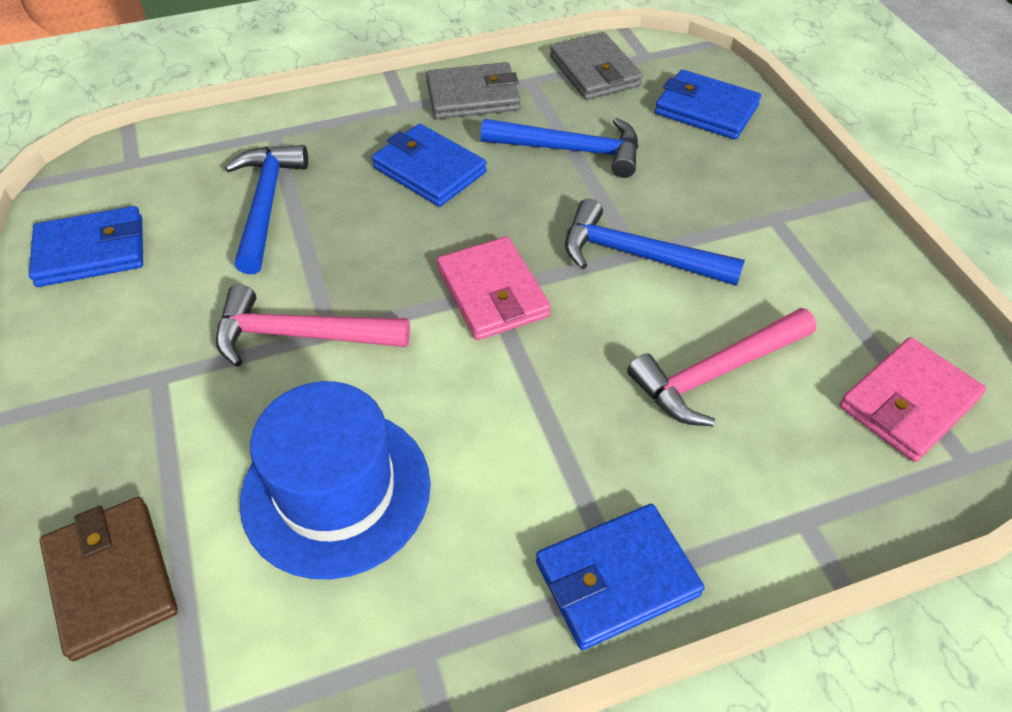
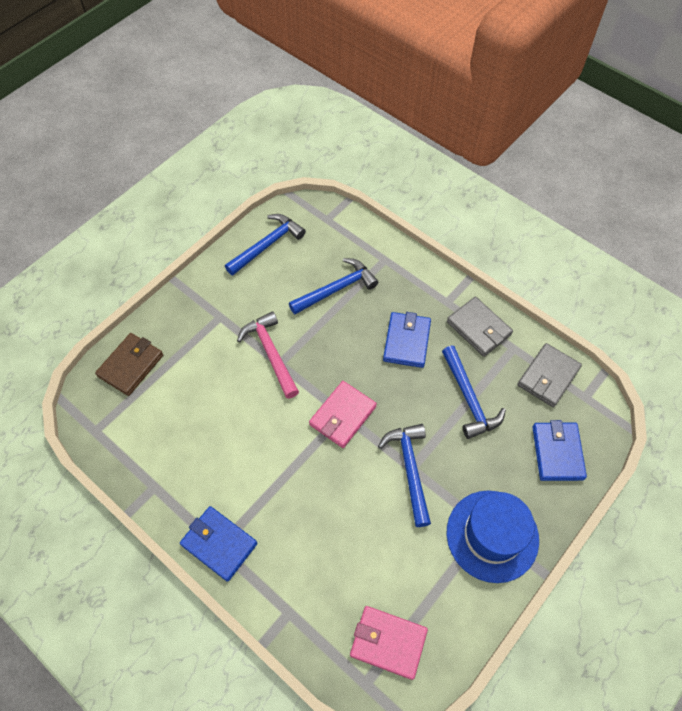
camera: 60 degrees right, 10 degrees up
(91, 251) = (267, 245): blue wallet -> blue hammer
(336, 491) = (204, 416): blue hat -> blue hat (492, 535)
(716, 373) = (353, 540): pink hammer -> none

